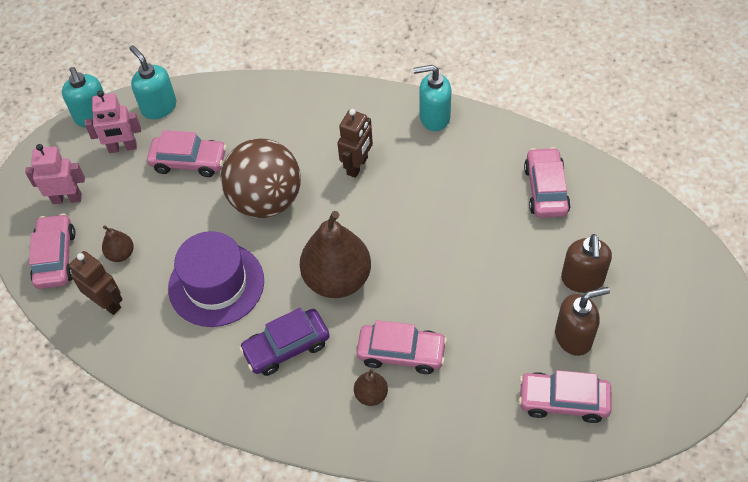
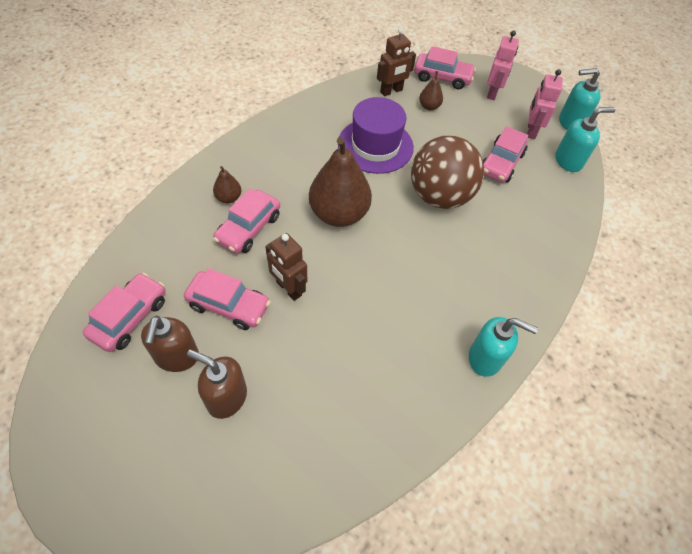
camera: 105 degrees right, 0 degrees up
(286, 347) = (299, 166): purple car -> none
(357, 166) = (449, 270): brown robot -> brown robot (288, 289)
(434, 117) = (485, 358): turquoise soap dispenser -> turquoise soap dispenser turned 90 degrees clockwise
(545, 189) = (346, 420): pink car -> pink car (229, 305)

